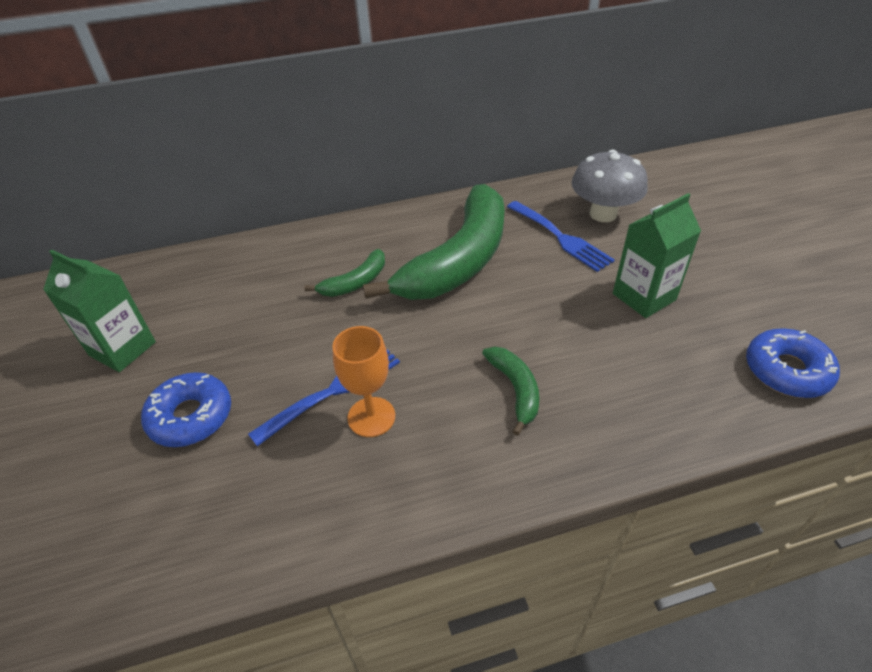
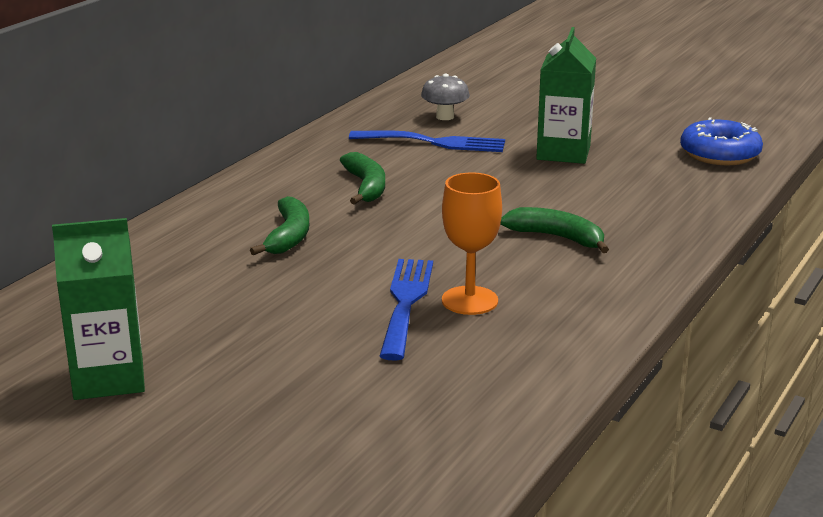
camera: 45 degrees left, 20 degrees down
(191, 416) = (295, 377): blue donut -> none
(459, 260) = (366, 187): green banana -> green banana, size x0.44
(603, 214) = (445, 117): grey mushroom -> grey mushroom, size x0.57

